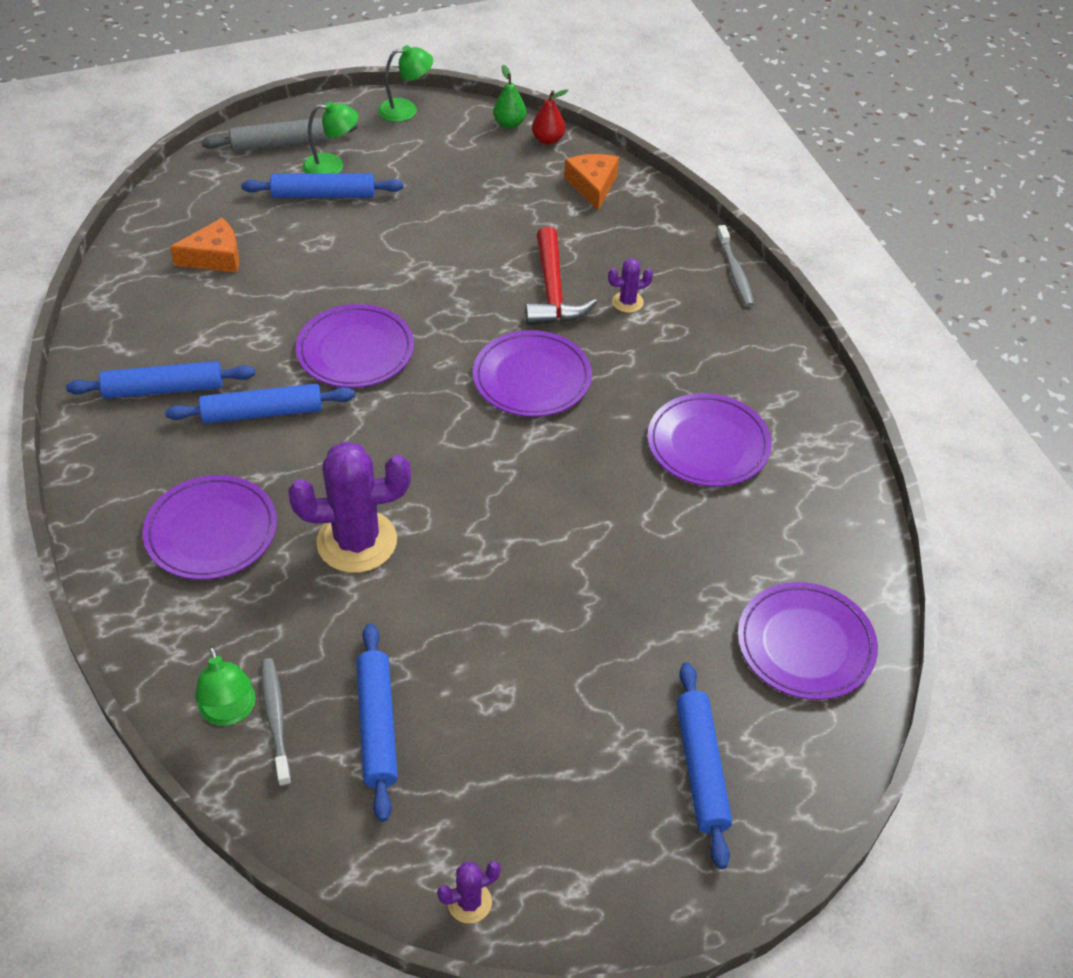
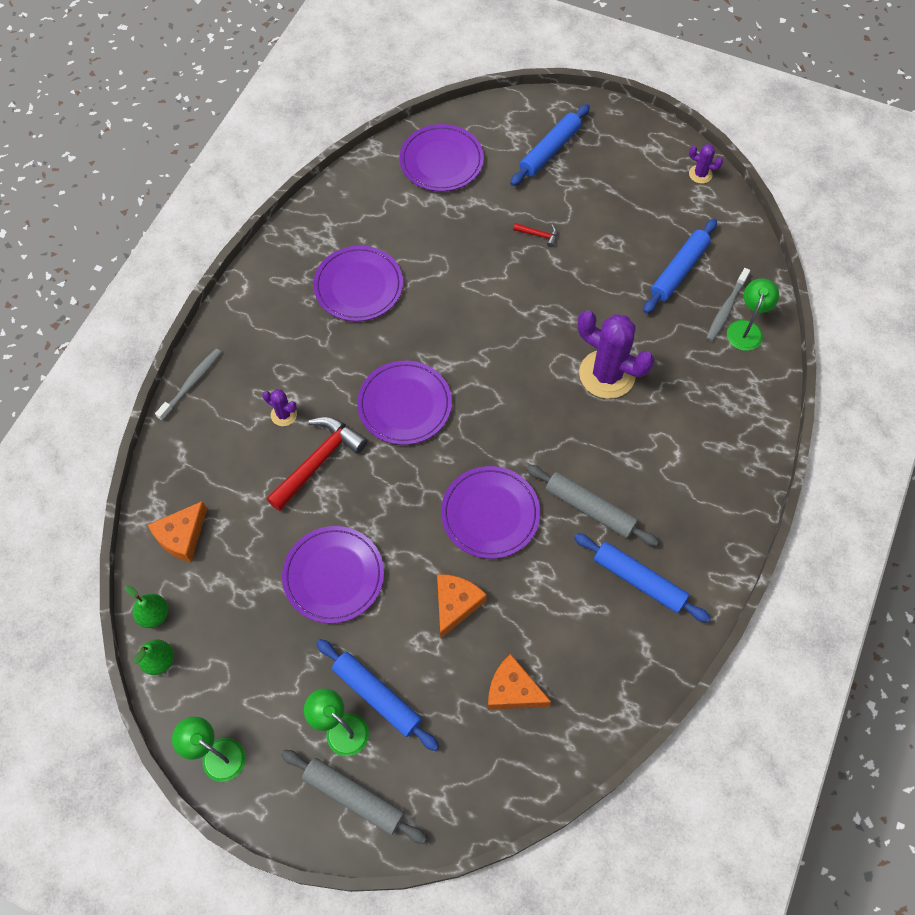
camera: 135 degrees left, 15 degrees up
(211, 531) = (683, 443): purple plate -> purple plate (333, 576)
(263, 412) = (589, 508): blue rolling pin -> grey rolling pin
(320, 277) = (455, 604): none -> orange cheese
(548, 140) = (154, 615): red pear -> green pear
(590, 640) = (539, 235): none -> red hammer

